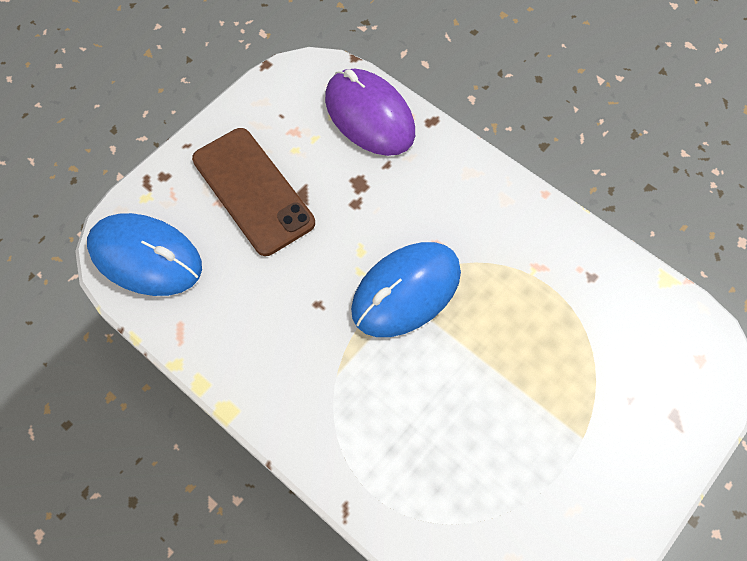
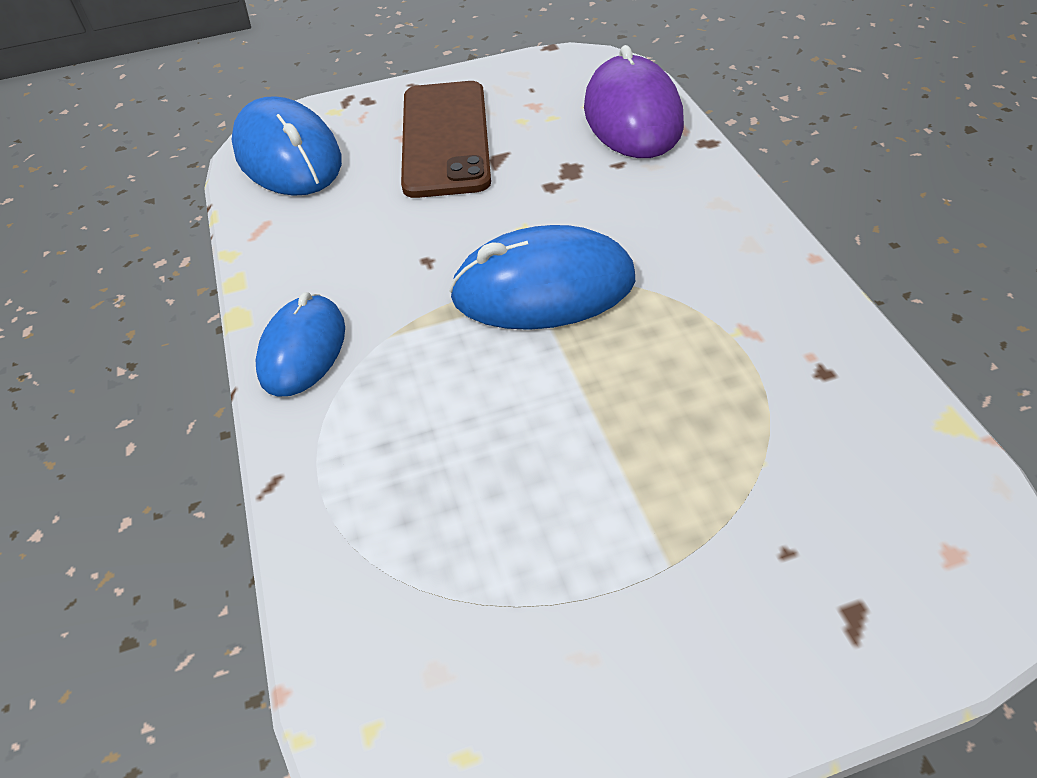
camera: 35 degrees right, 15 degrees down
(290, 412) = (302, 349): none -> blue mouse

